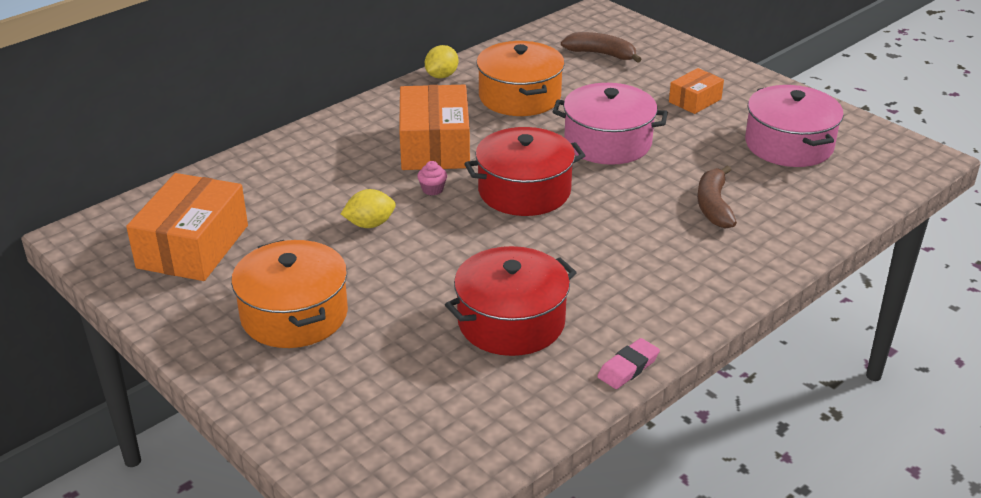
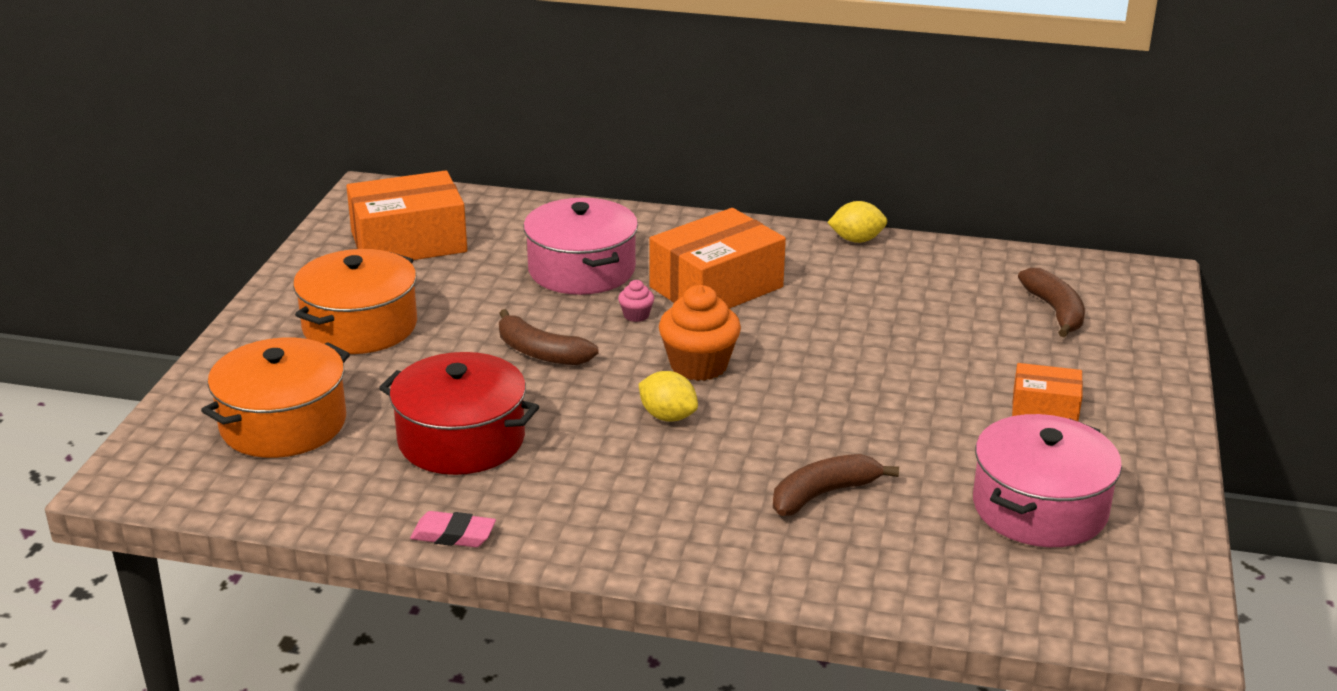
camera: 55 degrees right, 5 degrees down
(370, 224) = (537, 307): yellow lemon -> yellow lemon (668, 416)
(434, 246) = (540, 352): none -> brown banana
(519, 97) = (881, 297): orange pot -> orange pot (283, 423)
(524, 191) = (699, 365): red pot -> orange cupcake
(607, 142) = (864, 381): pink pot -> pink pot (581, 270)

